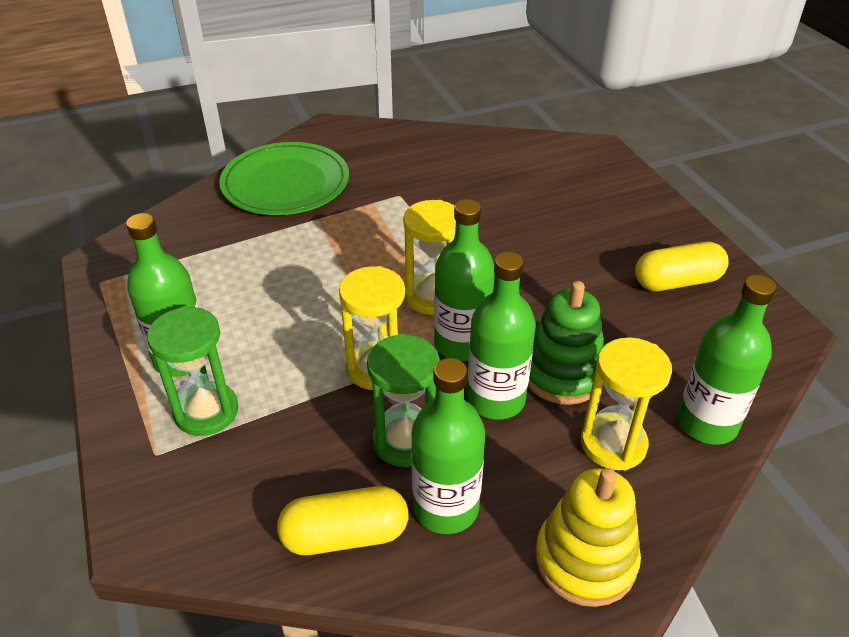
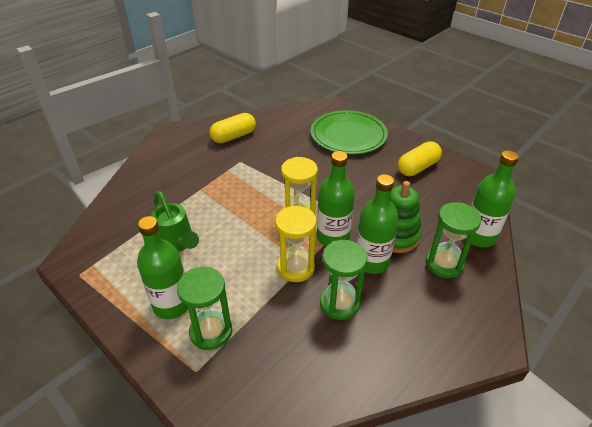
camera: 25 degrees left, 0 degrees up
(241, 282) = (177, 243): none -> green watering can
(285, 183) = (164, 173): green plate -> green plate (348, 135)
(345, 535) = (343, 371): yellow capsule -> yellow capsule (233, 136)
(445, 507) = (386, 332): green bottle -> none
(585, 560) = (471, 330): yellow stacking toy -> none
(613, 444) = (444, 264): yellow hourglass -> green hourglass

